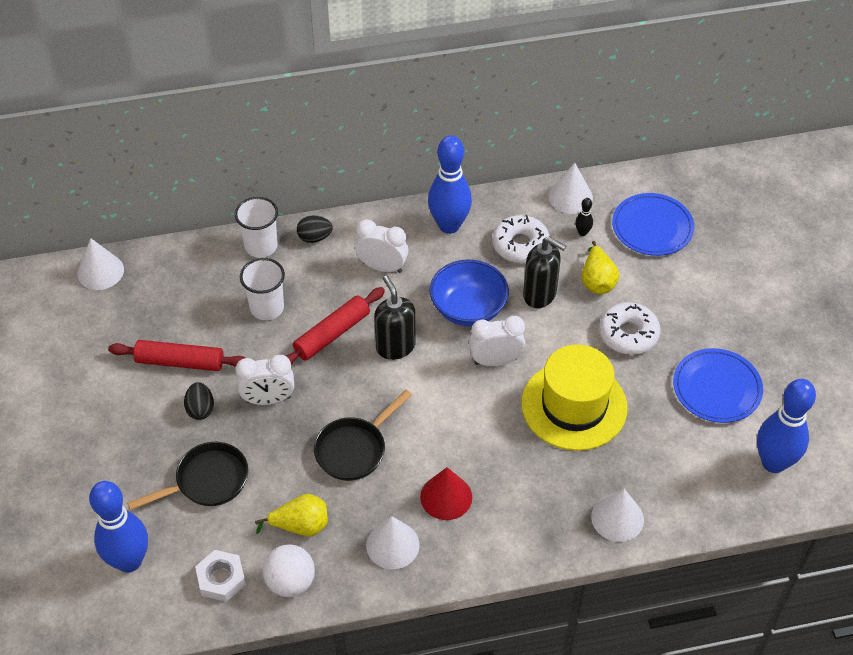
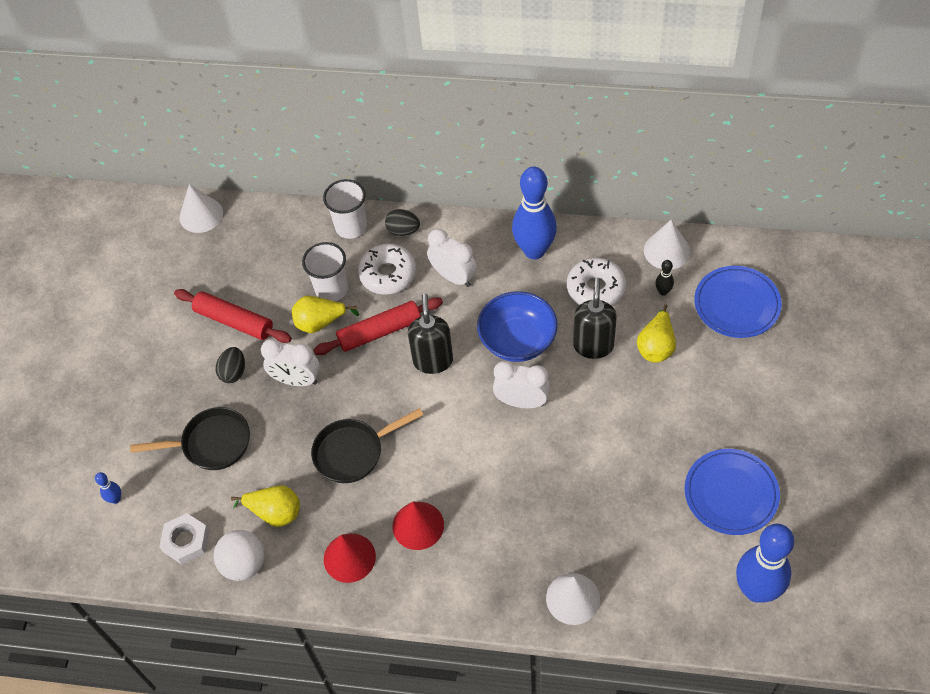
camera: 25 degrees right, 5 degrees up
(129, 561) = (115, 499): blue bowling pin -> blue bowling pin, size x0.41
(269, 341) = (320, 323): none -> yellow pear
(392, 545) = (349, 557): white cone -> red cone
(540, 295) = (593, 345): black soap dispenser -> black soap dispenser turned 135 degrees counterclockwise
(574, 406) = (578, 470): yellow hat -> none
(628, 334) = (664, 411): white donut -> white donut (388, 274)

